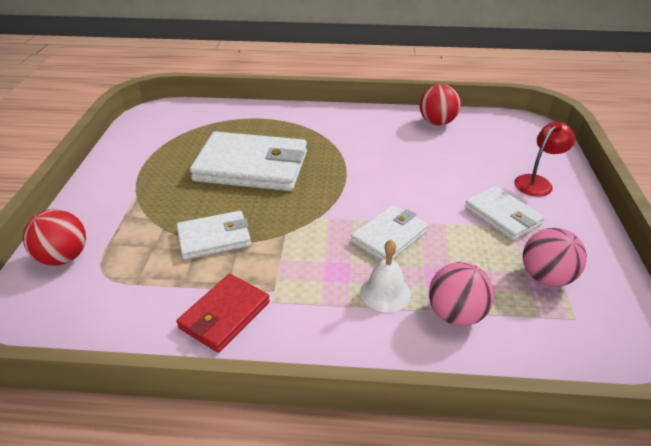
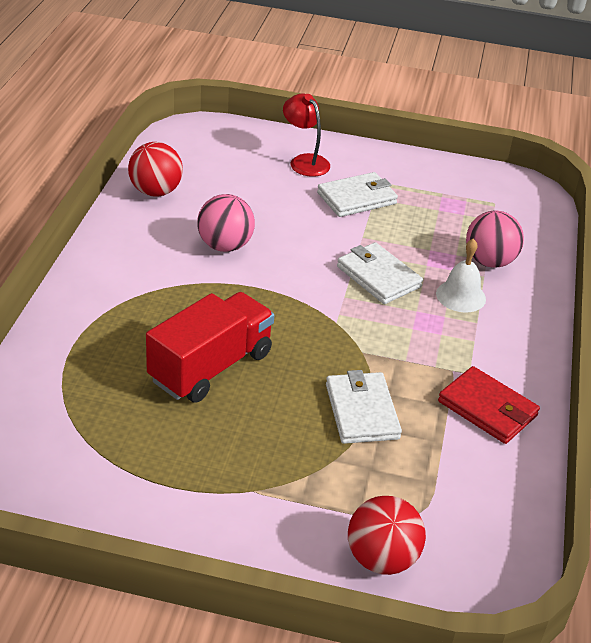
camera: 85 degrees left, 0 degrees up
(251, 166) = (210, 367): white wallet -> red truck
(546, 277) = (446, 201): pink ball -> pink ball (225, 246)

